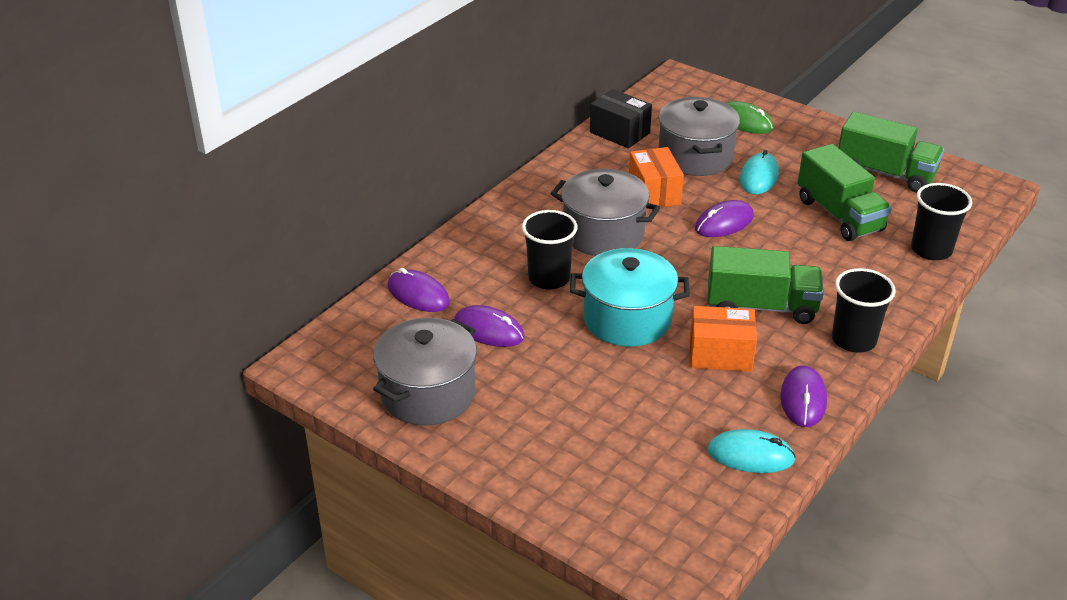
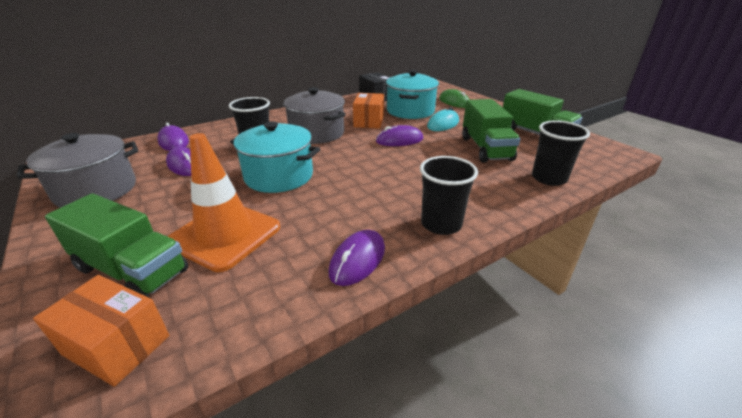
camera: 20 degrees right, 5 degrees down
(649, 408) = (225, 235): none -> orange traffic cone
(695, 157) = (410, 111): grey pot -> turquoise pot
(720, 354) = (321, 210): orange box -> orange box (117, 345)
(750, 455) = (262, 297): turquoise mouse -> none
(761, 306) = (382, 187): green truck -> green truck (132, 270)

